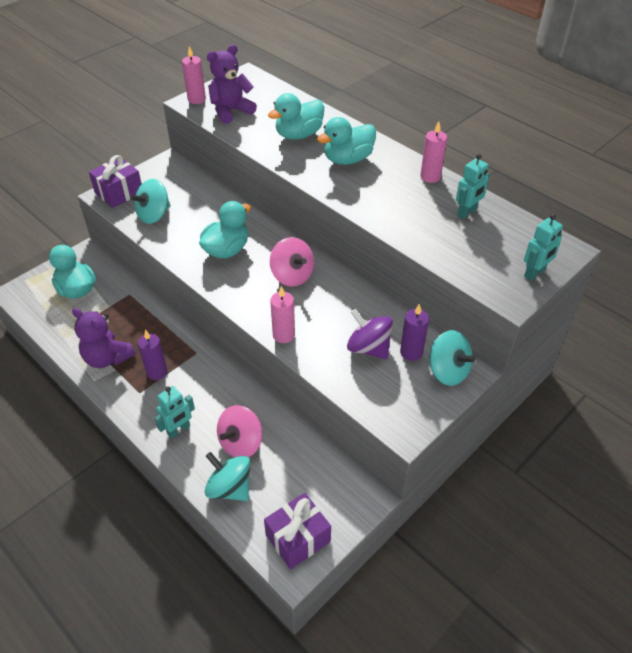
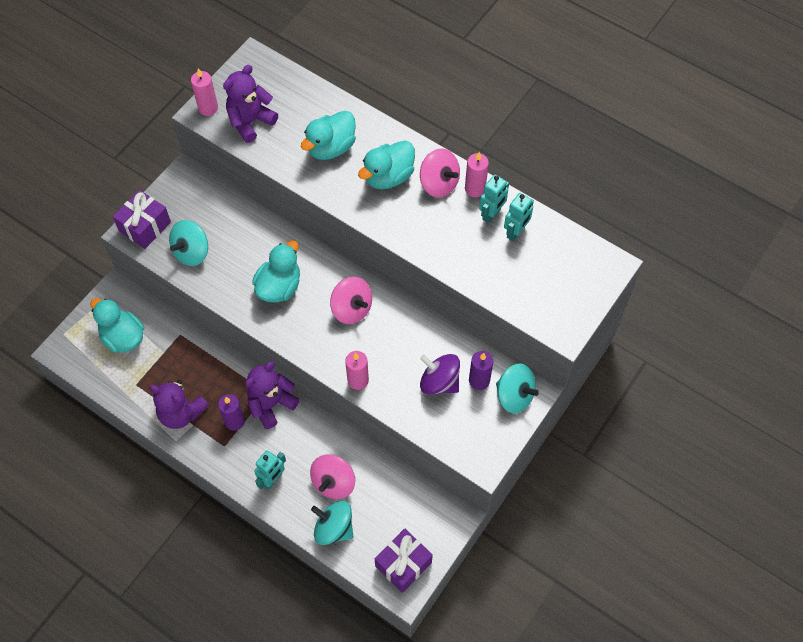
camera: 10 degrees left, 15 degrees up
(197, 363) = (271, 404): none -> purple teddy bear
(395, 169) = (439, 183): none -> pink spinning top
(535, 273) = (584, 299): turquoise robot -> turquoise robot (491, 214)

